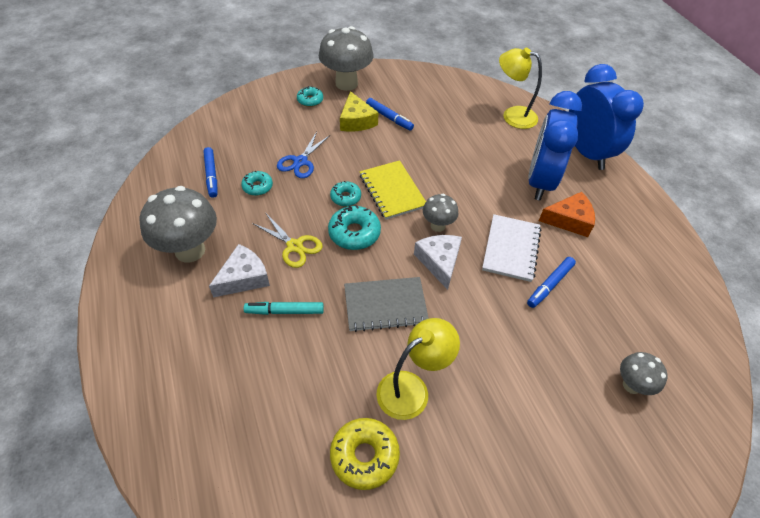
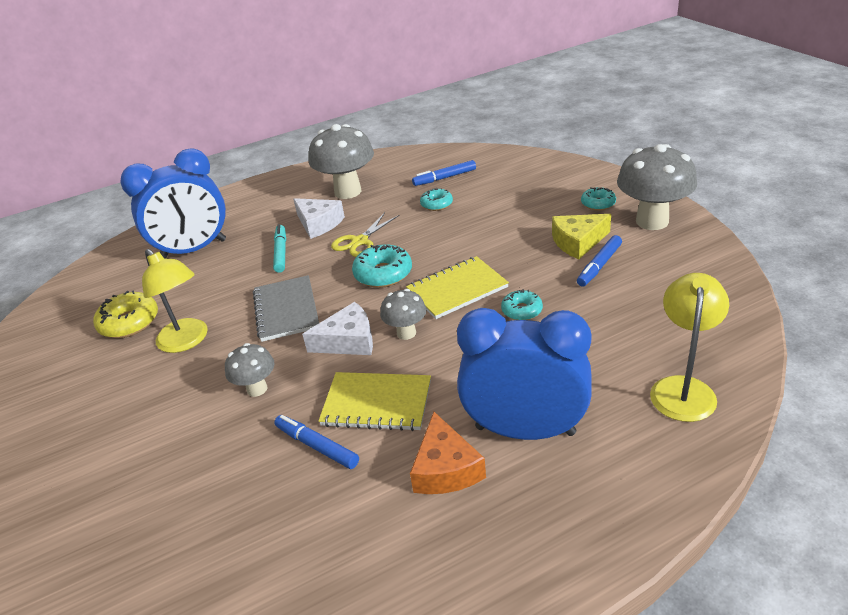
camera: 90 degrees right, 15 degrees down
(300, 161) = (484, 220): blue scissors -> none
(345, 197) = (436, 258): turquoise donut -> turquoise donut (521, 310)
(511, 249) = (377, 403): white notebook -> yellow notebook
(586, 152) = (630, 496): blue clock -> blue clock (193, 250)
(631, 385) = (153, 535): grey mushroom -> grey mushroom (257, 389)

